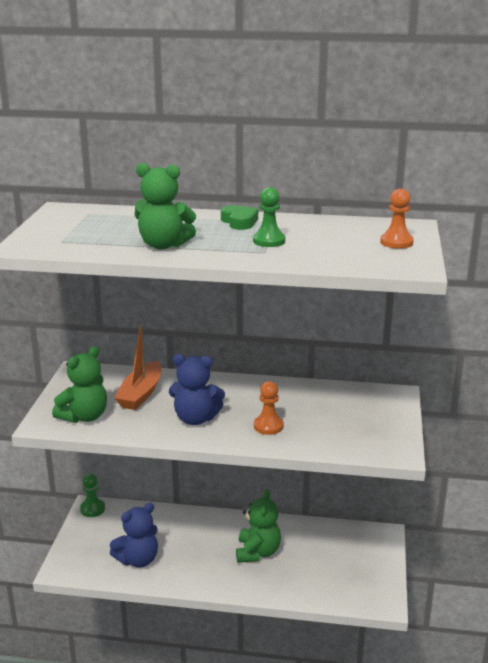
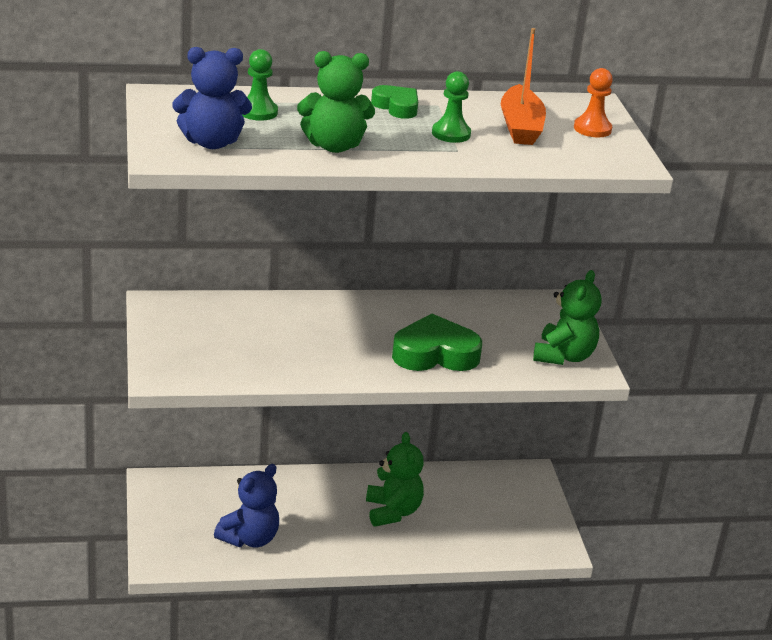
camera: 20 degrees left, 5 degrees up
(84, 416) = (206, 362): green teddy bear -> green teddy bear (563, 356)
(92, 509) = (157, 484): green pawn -> green pawn (258, 112)
(141, 394) = (258, 327): orange boat -> orange boat (520, 127)
(195, 419) = (344, 353): blue teddy bear -> blue teddy bear (211, 142)
(268, 426) = (435, 354): orange pawn -> green heart

